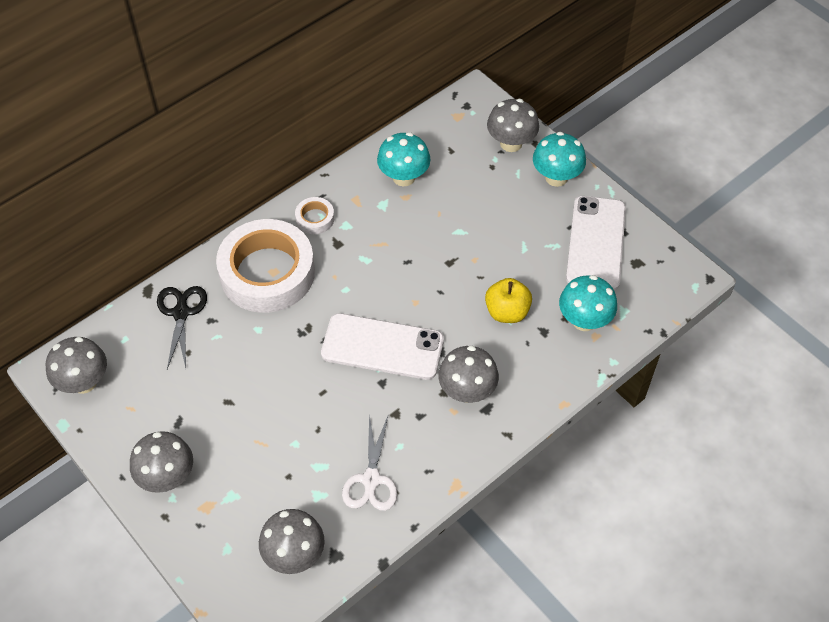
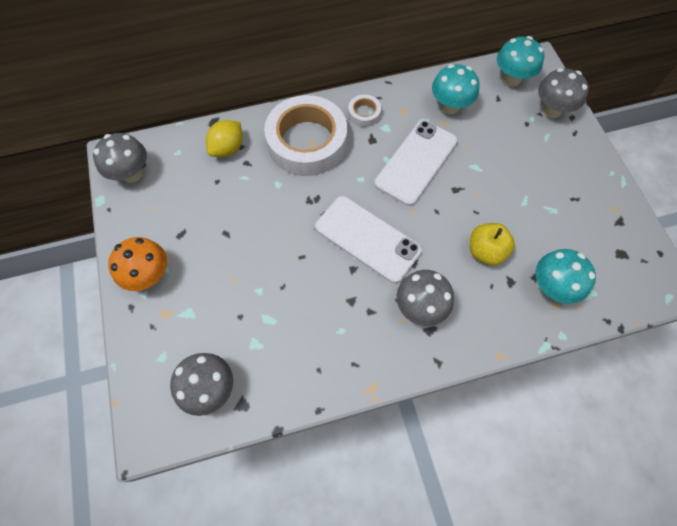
camera: 25 degrees right, 10 degrees up
(167, 477) = (149, 275): grey mushroom -> orange mushroom
(181, 313) = (228, 148): black scissors -> yellow lemon
(371, 479) = (304, 350): white scissors -> none
(556, 177) = (579, 152): turquoise mushroom -> turquoise mushroom (511, 79)
(596, 243) = (591, 222): white phone -> white phone (416, 162)

